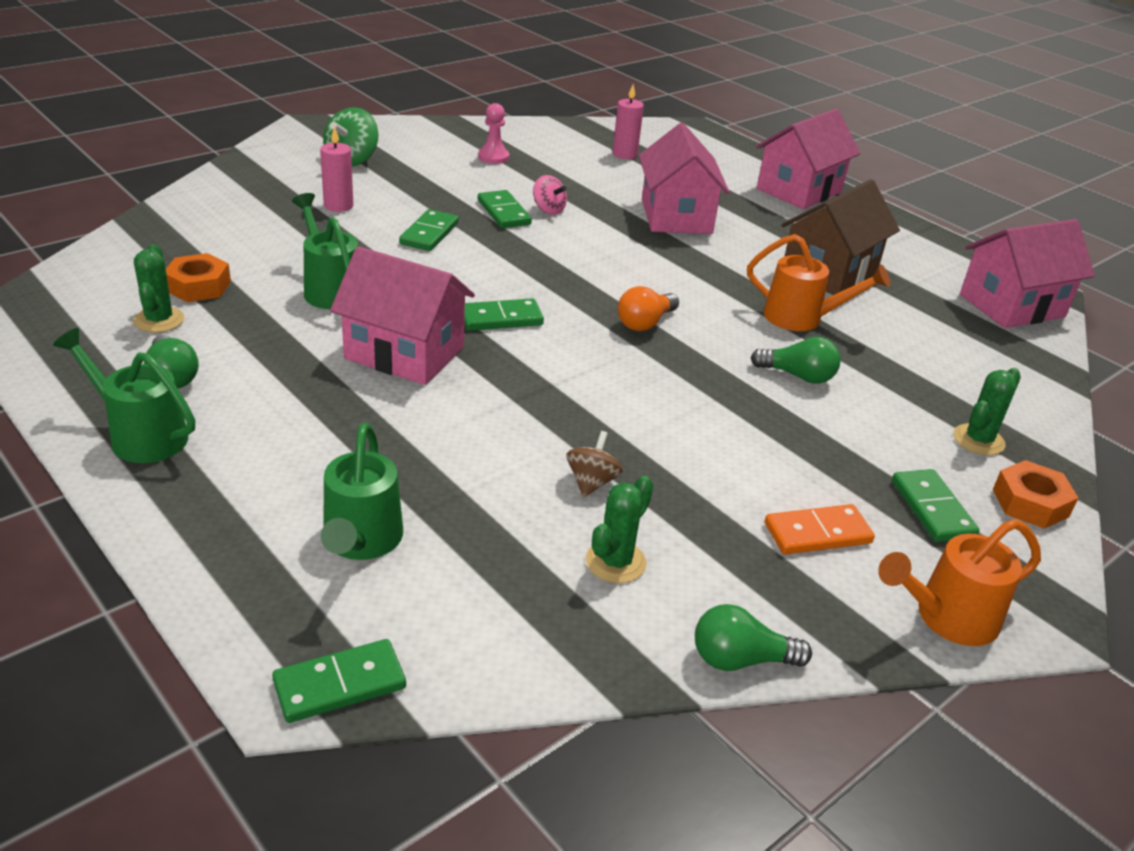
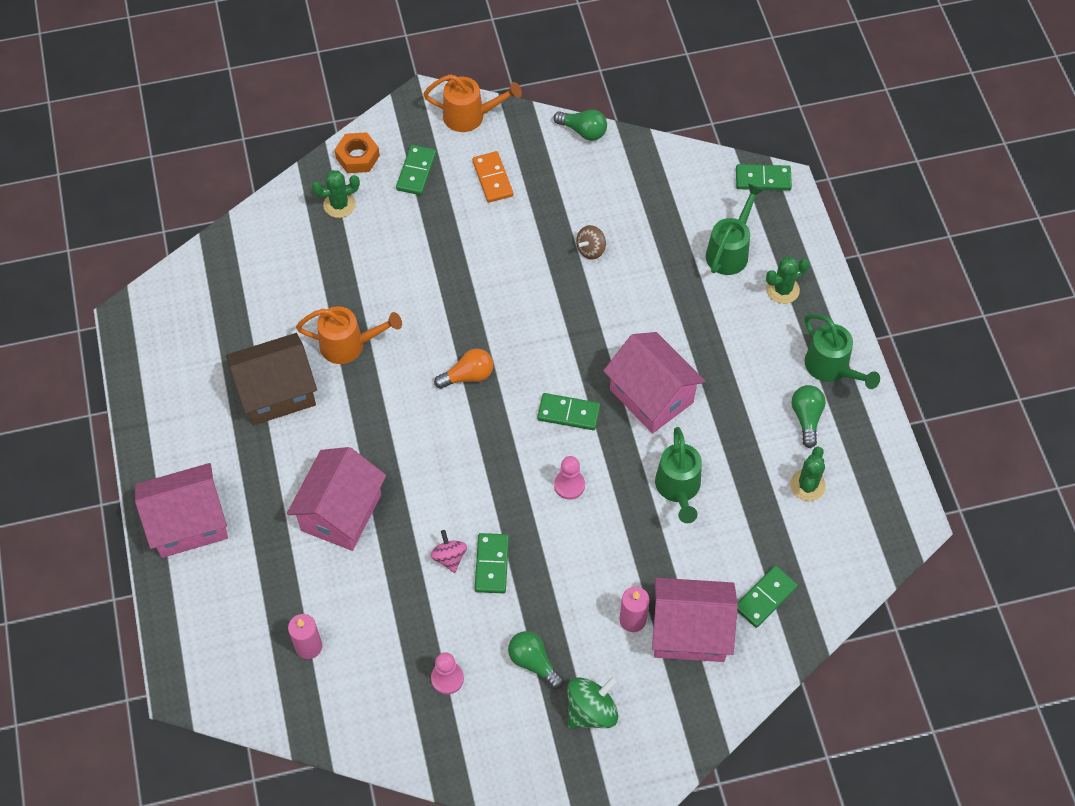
camera: 150 degrees left, 25 degrees up
(198, 286) = (774, 522): orange nut -> none
(429, 233) = (572, 547): green domino -> green domino (765, 598)
(461, 269) = (569, 485): none -> pink pawn
(615, 562) = (608, 197): green cactus -> green cactus (782, 290)
(798, 376) = (403, 291): green light bulb -> green light bulb (533, 662)
(802, 318) = (349, 345): orange watering can -> orange watering can turned 135 degrees clockwise
(817, 533) = (492, 178): orange domino -> orange domino turned 60 degrees clockwise
(1012, 306) = (174, 309): pink house -> pink house (690, 631)

